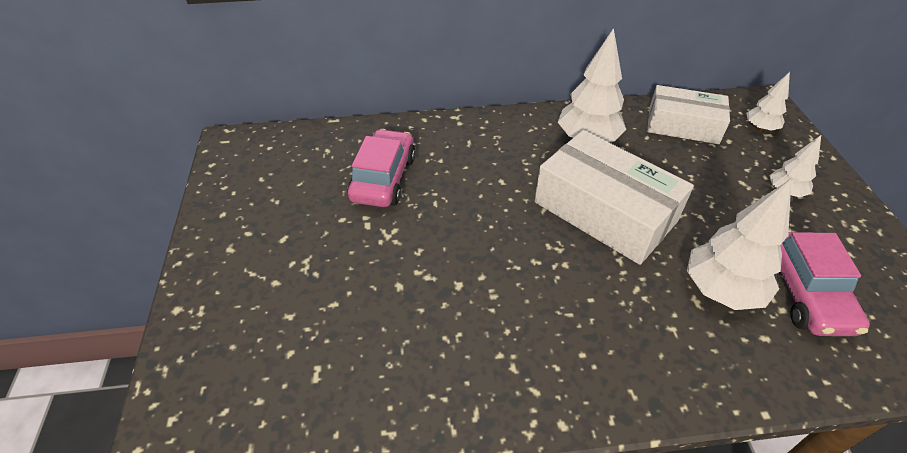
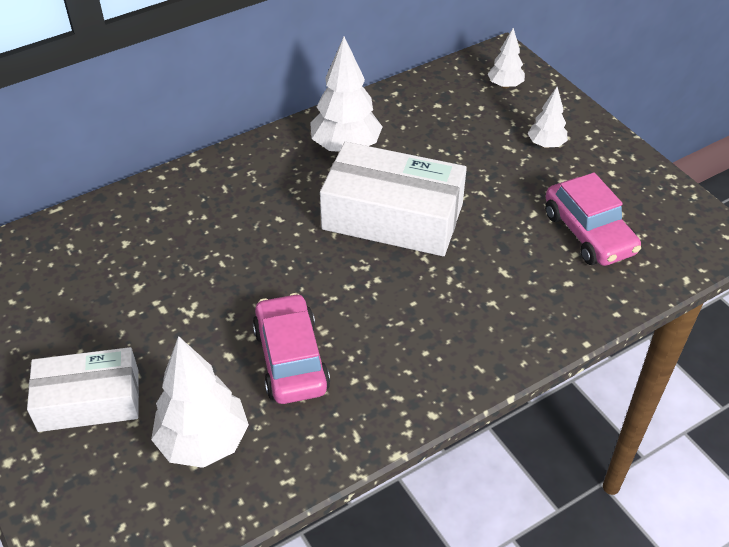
camera: 25 degrees left, 0 degrees up
(383, 178) = (152, 256): pink car -> pink car (291, 359)
(683, 125) = (433, 104): white box -> white box (89, 400)
(721, 290) = (520, 255): white tree -> white tree (203, 442)

